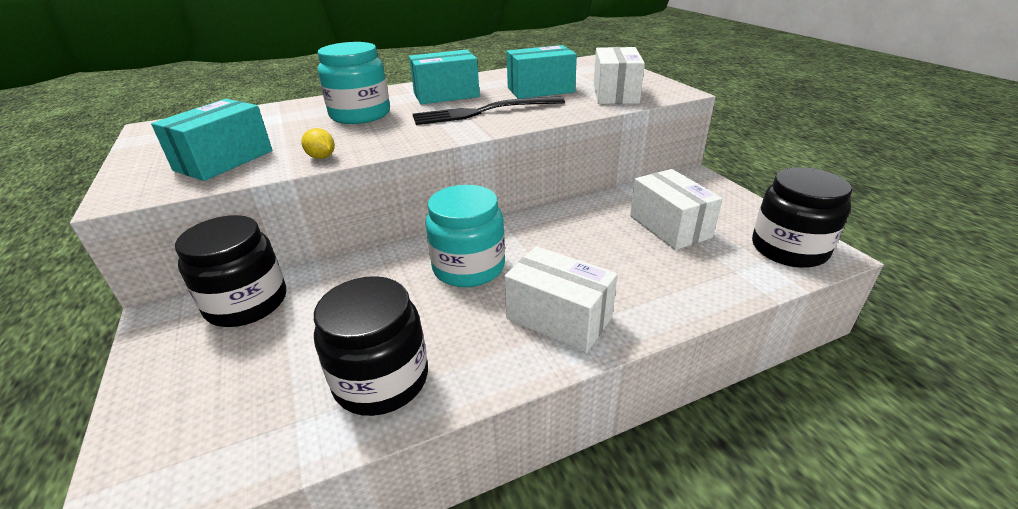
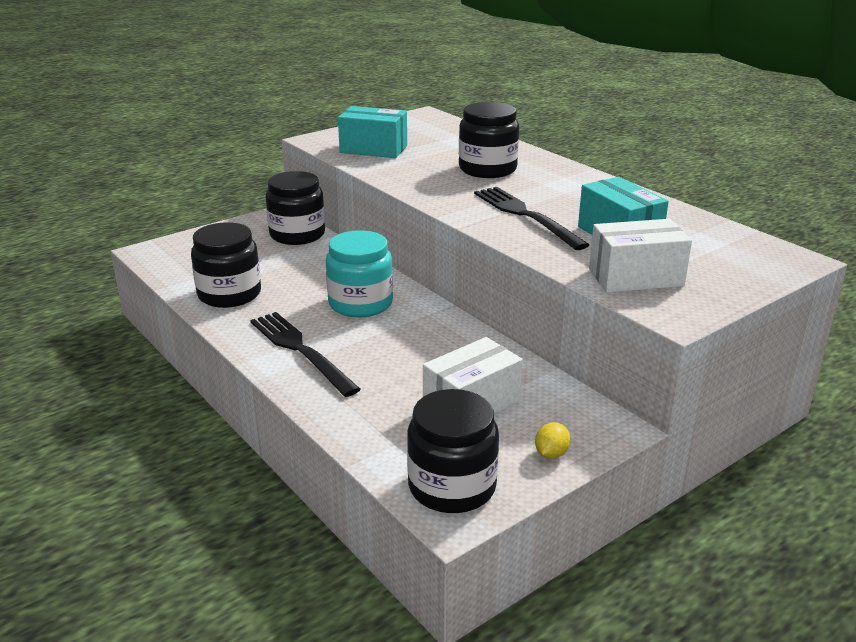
camera: 75 degrees right, 5 degrees down
(321, 157) = (389, 175): yellow lemon -> yellow lemon (551, 454)
(360, 115) = (487, 169): turquoise jar -> black jar
(446, 95) = (567, 193): turquoise box -> none
(559, 318) = (301, 350): white box -> black fork

